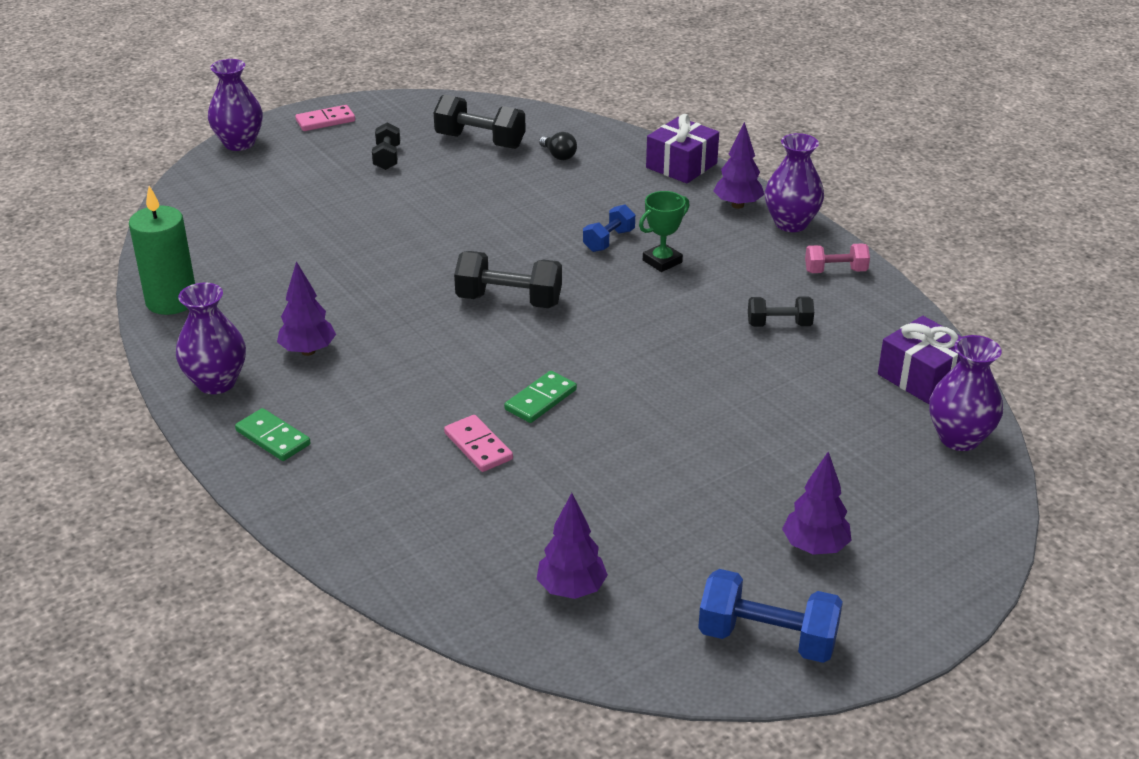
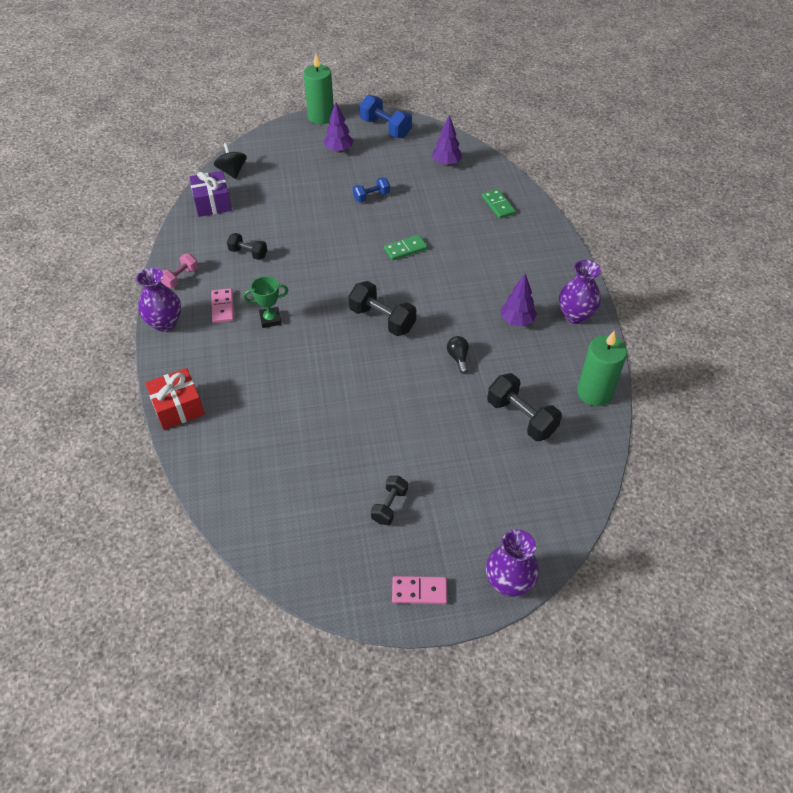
camera: 155 degrees left, 15 degrees up
(273, 437) = (551, 270): green domino -> green domino (498, 205)
(478, 446) = (450, 234): pink domino -> pink domino (222, 307)
(480, 141) = (303, 500): black dumbbell -> black dumbbell (521, 417)
(558, 155) = (255, 455): black light bulb -> black light bulb (458, 358)
(608, 240) = (288, 349): blue dumbbell -> blue dumbbell (371, 197)
(681, 165) = (178, 407): purple gift -> red gift
(737, 205) = (180, 352): purple tree -> none
(835, 271) = (180, 278): pink dumbbell -> pink dumbbell turned 75 degrees counterclockwise
(933, 619) = (321, 117): none -> green candle
(959, 438) = (232, 171): purple vase -> black spinning top

